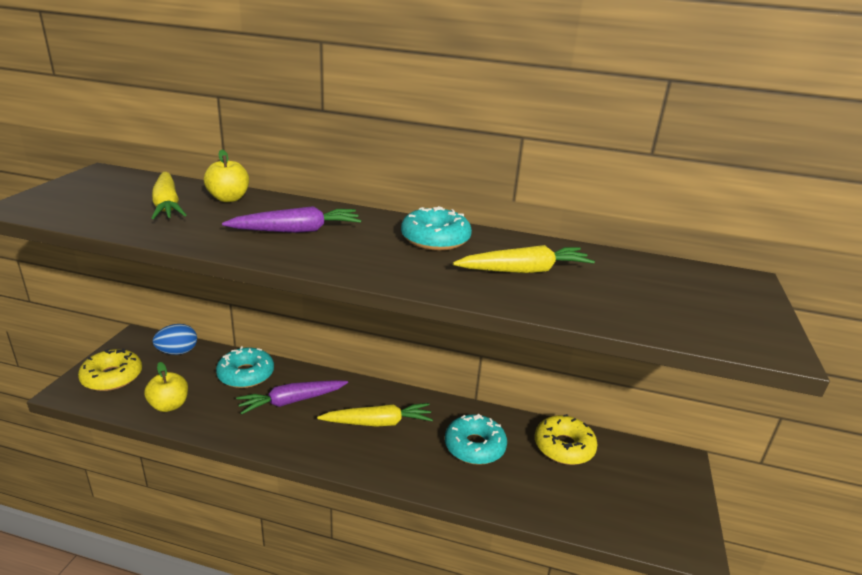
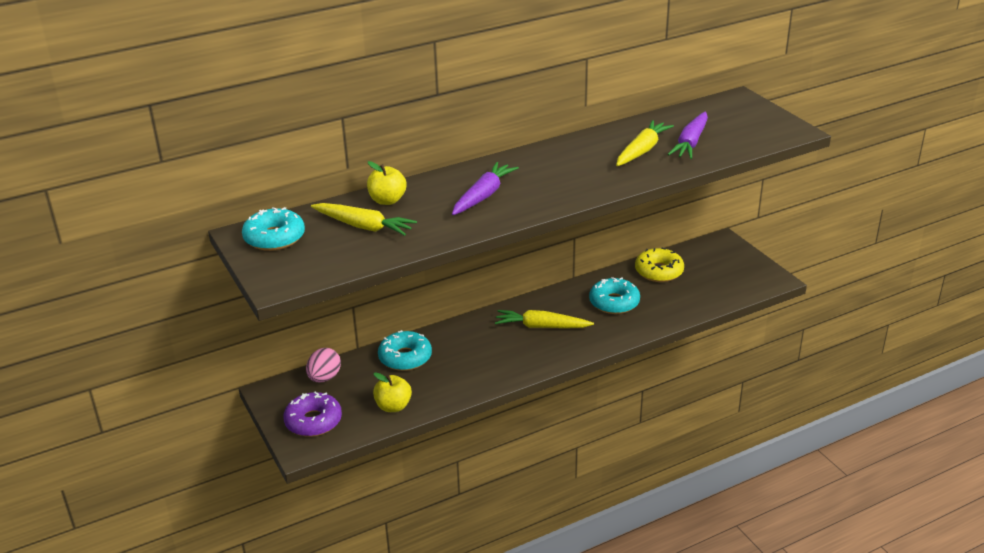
camera: 40 degrees left, 5 degrees up
(112, 377) = (313, 421): yellow donut -> purple donut
(177, 352) = (324, 378): blue egg -> pink egg
(291, 401) = (467, 351): purple carrot -> purple carrot (690, 143)
(378, 422) = (541, 326): yellow carrot -> yellow carrot turned 120 degrees counterclockwise
(435, 239) = (564, 157): turquoise donut -> turquoise donut (274, 238)

